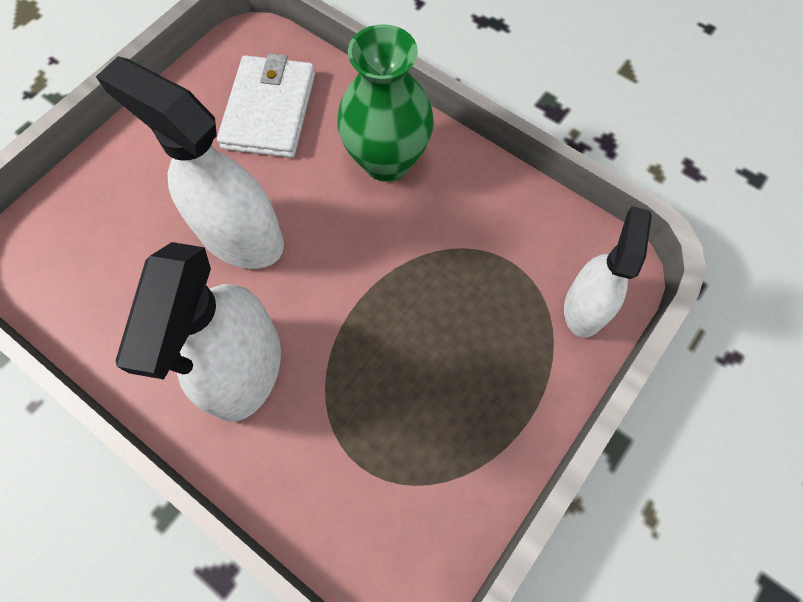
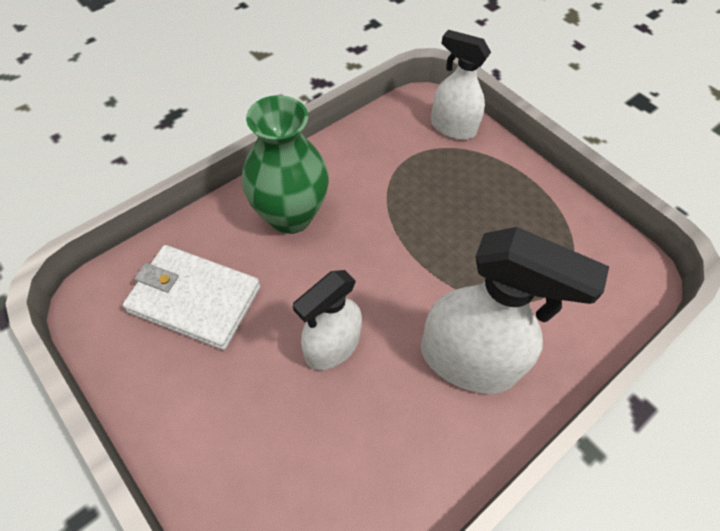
camera: 80 degrees left, 10 degrees down
(240, 235) = (332, 346): white spray bottle -> white spray bottle, size x0.64

